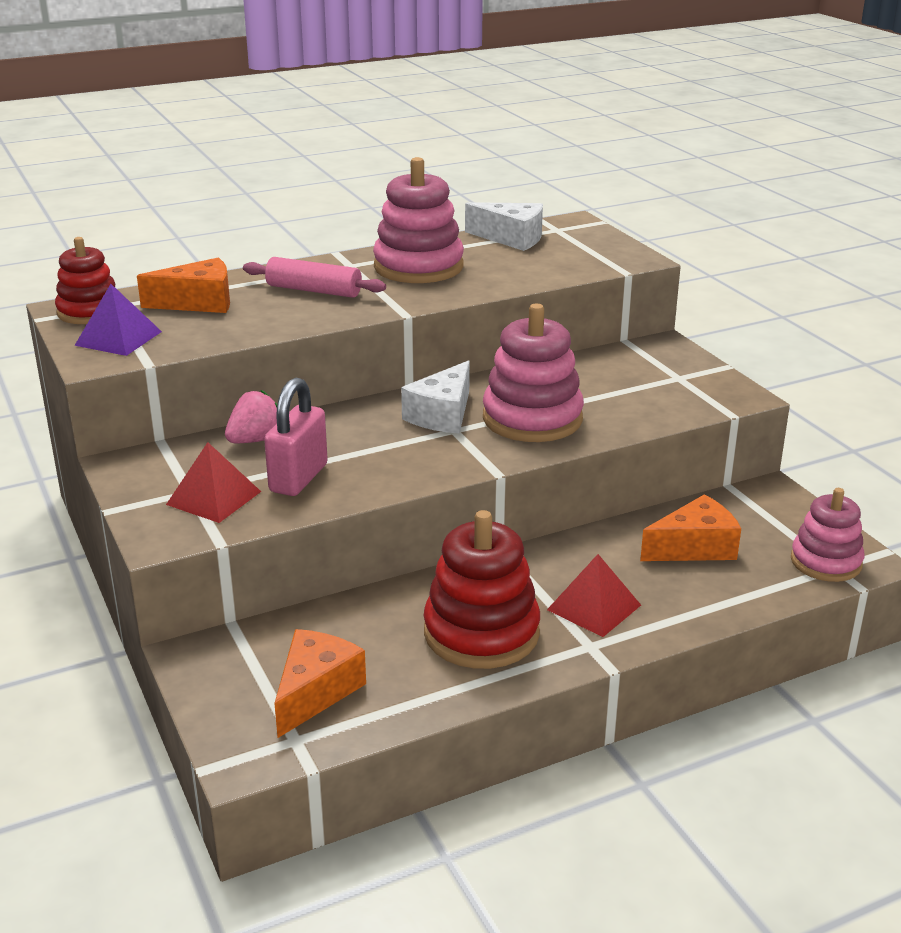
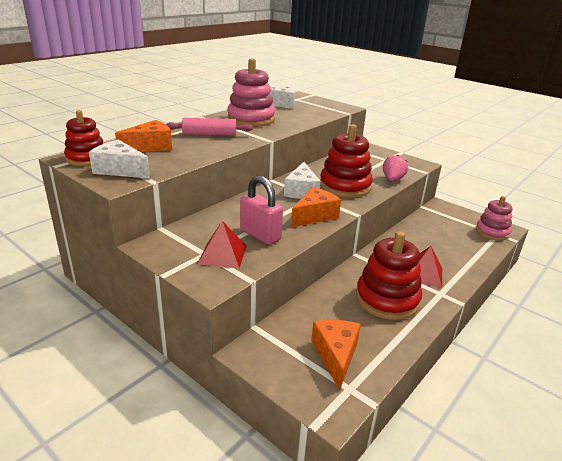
camera: 25 degrees left, 0 degrees up
(118, 338) = (120, 170): purple pyramid -> white cheese
(255, 440) = (217, 219): pink strawberry -> pink strawberry (392, 180)
(298, 478) = (260, 235): pink padlock -> pink padlock turned 45 degrees counterclockwise
(532, 418) = (345, 186): pink stacking toy -> red stacking toy
(694, 547) = (436, 236): orange cheese -> orange cheese (314, 216)

